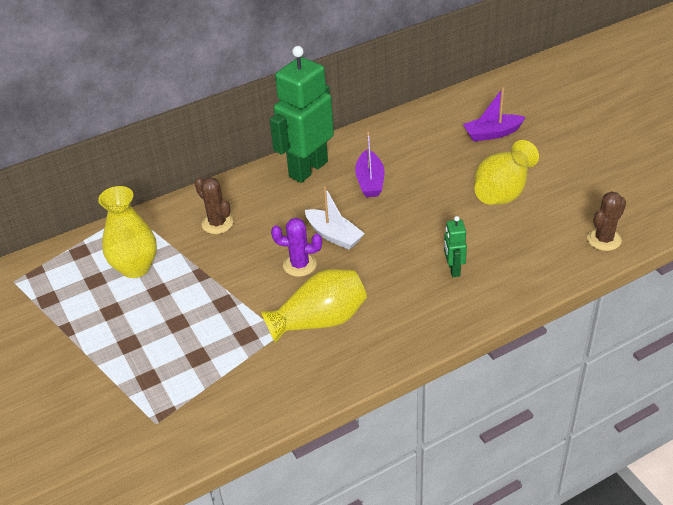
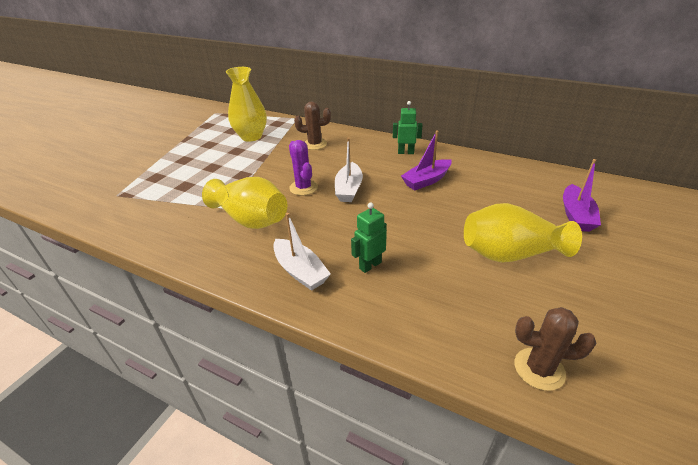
camera: 55 degrees right, 5 degrees down
(217, 223) = (315, 144): brown cactus -> brown cactus turned 75 degrees clockwise
(308, 169) = (405, 152): green robot -> green robot, size x0.44
(426, 312) = (300, 271): none -> white boat
(492, 133) = (576, 215): purple boat -> purple boat turned 120 degrees counterclockwise

